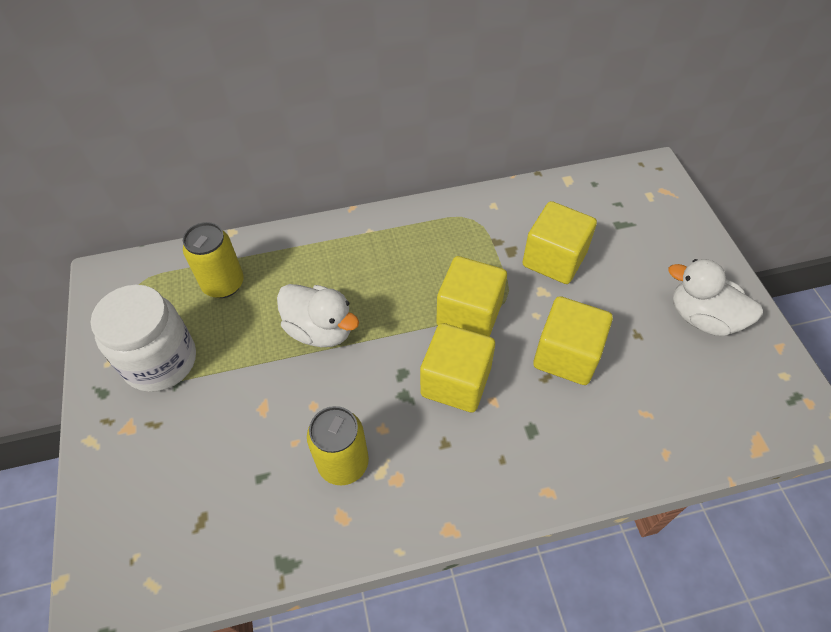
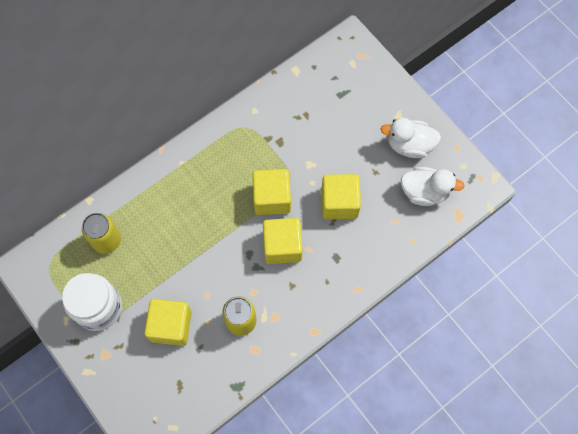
camera: 25 degrees left, 15 degrees up
(320, 330) = (186, 246): white duck -> white duck (424, 192)
(554, 259) = (309, 138): yellow cube -> yellow cube (171, 326)

